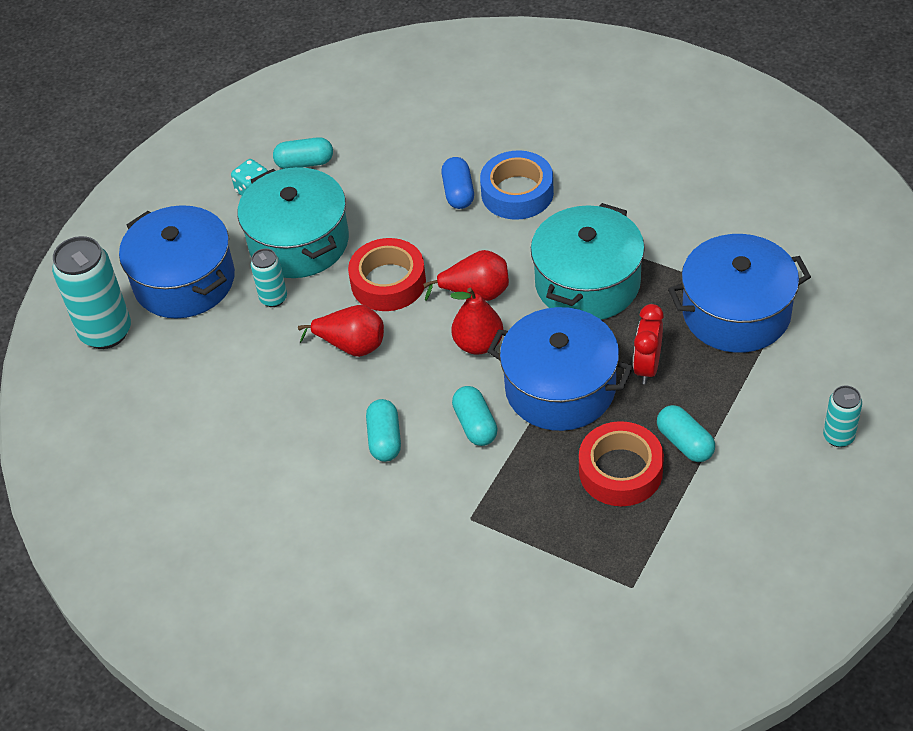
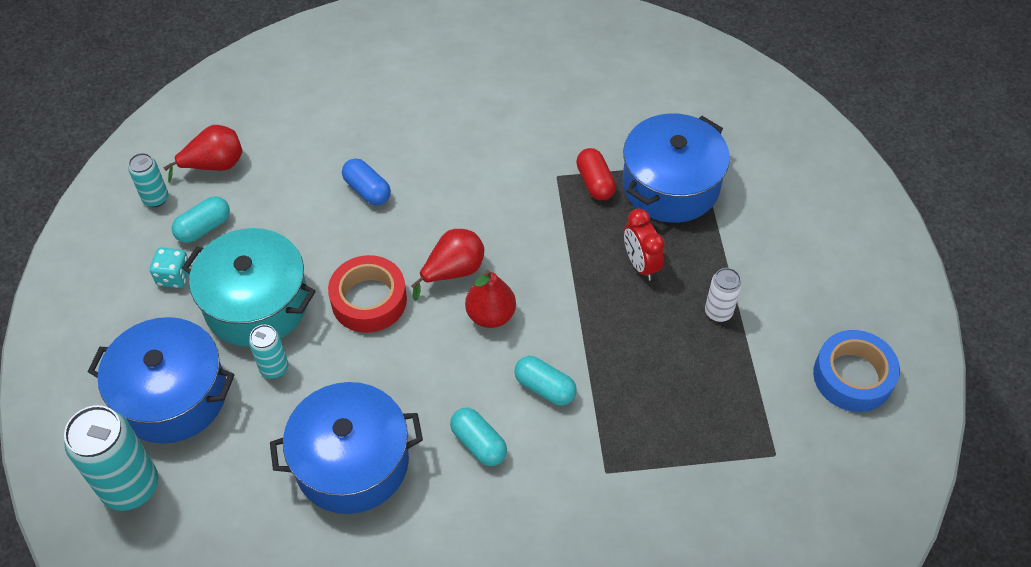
camera: 40 degrees left, 5 degrees up
(351, 345) = (381, 374): red pear -> red pear (214, 165)
(517, 193) = (418, 167): blue tape -> blue tape (852, 376)
(560, 388) = (587, 318): blue pot -> blue pot (352, 462)
(587, 283) = (538, 217): turquoise pot -> none
(620, 471) = (690, 363): red tape -> none
(665, 277) = (595, 182): none -> red capsule
(685, 443) = (718, 312): turquoise capsule -> white can
(838, 437) = (821, 247): turquoise can -> turquoise can (156, 198)

